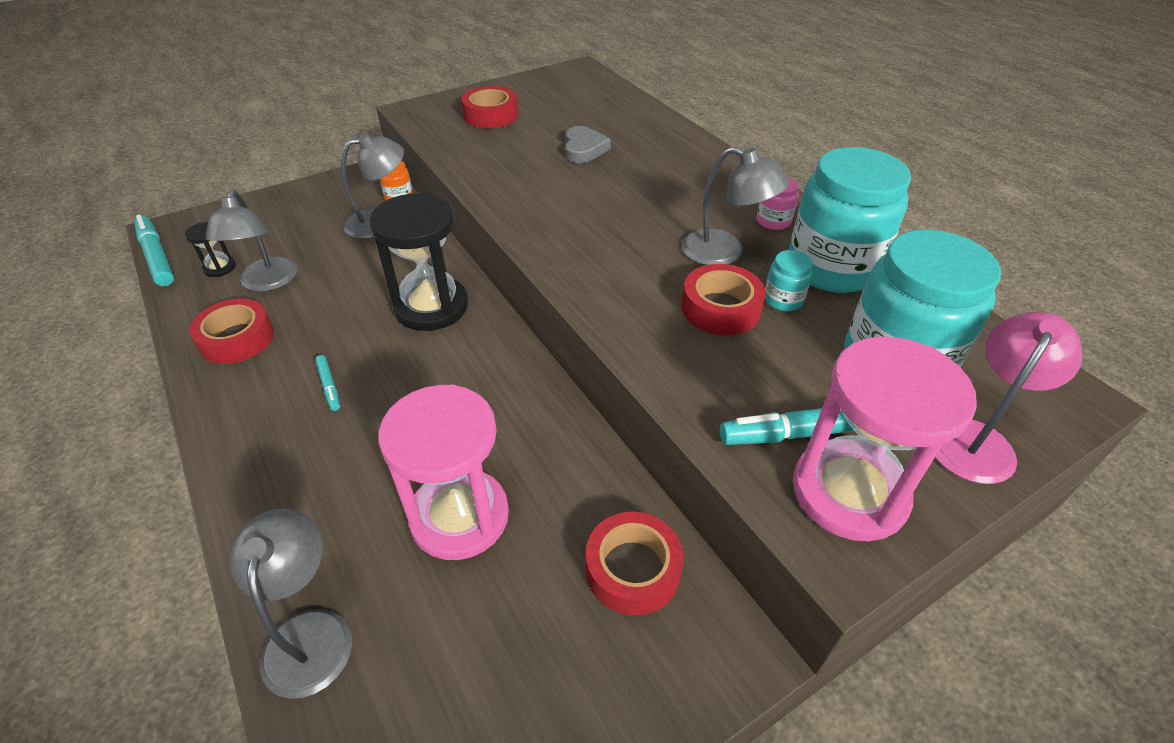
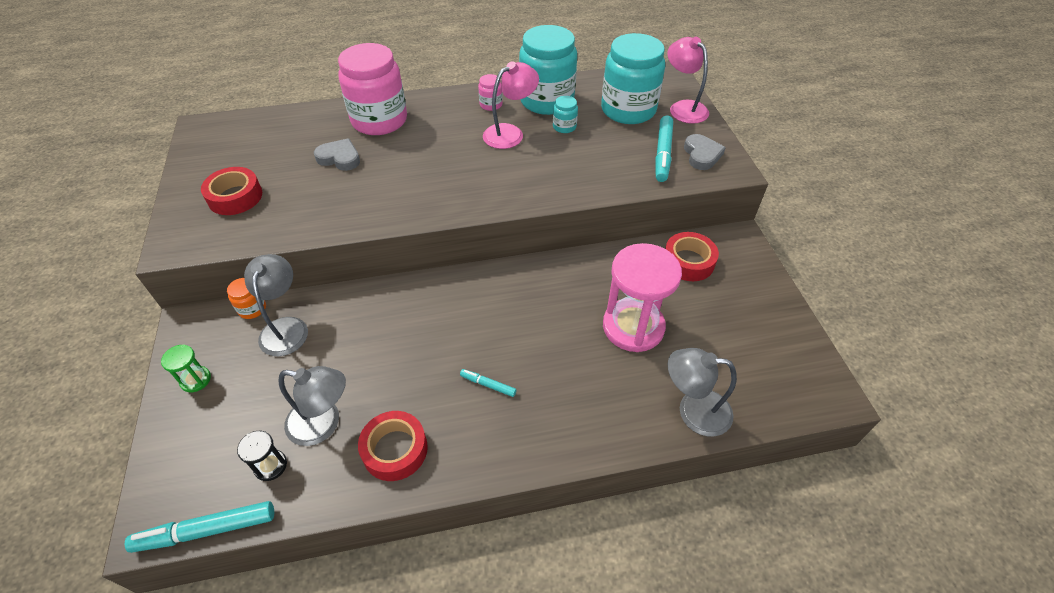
camera: 70 degrees left, 5 degrees up
(310, 197) = (196, 380): none -> green hourglass
(329, 386) = (488, 385): turquoise marker -> turquoise marker turned 150 degrees counterclockwise
(431, 307) = (429, 310): black hourglass -> none
(668, 153) = (379, 120): none -> pink jar
(720, 308) = (560, 151): red tape -> none
(724, 253) = (510, 133): grey lamp -> pink lamp
(849, 492) = (701, 155): pink hourglass -> grey heart

